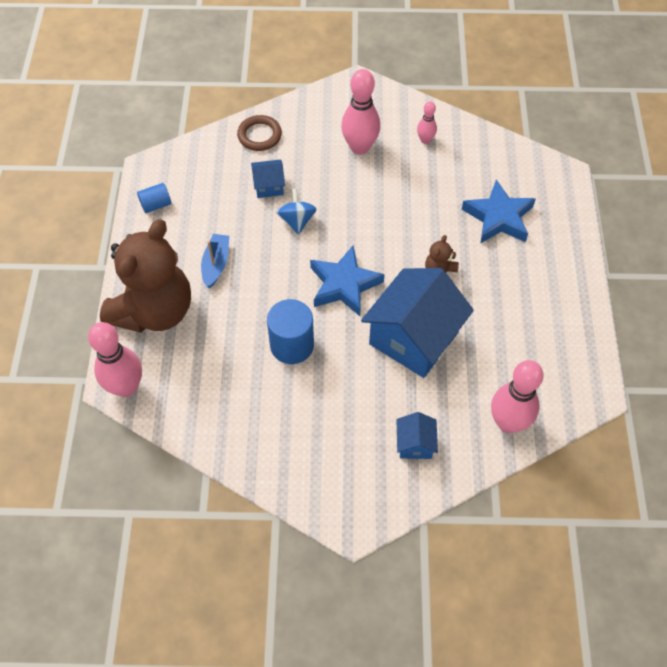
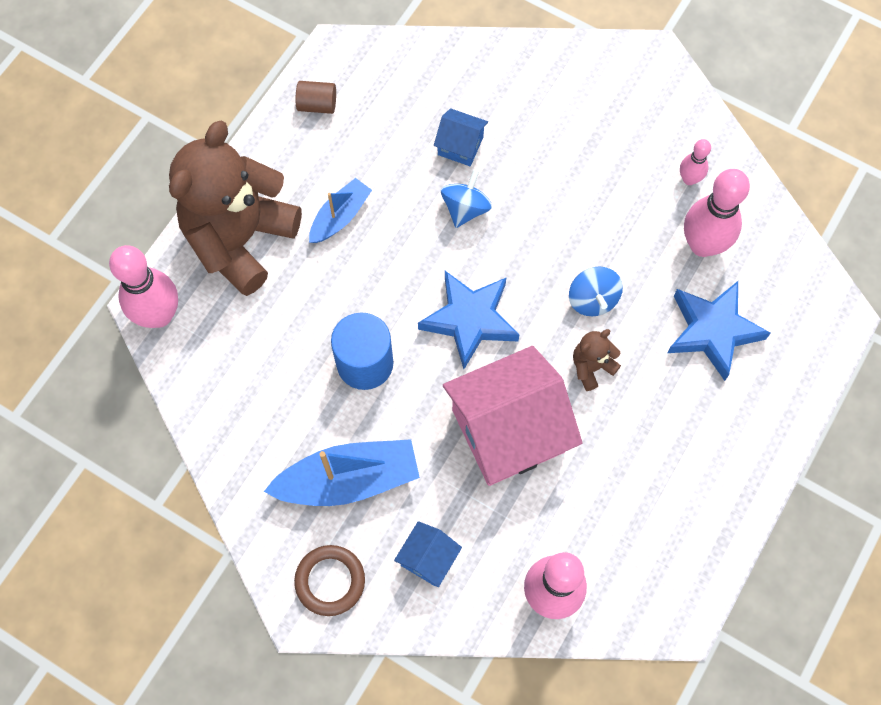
camera: 30 degrees right, 10 degrees up
(154, 311) = (240, 239): brown teddy bear -> brown teddy bear turned 150 degrees clockwise
(156, 205) = (317, 105): blue cylinder -> brown cylinder
(259, 135) = (490, 72): brown ring -> brown ring (330, 581)
(329, 423) = (348, 479): none -> blue boat
(360, 147) = (601, 148): pink bowling pin -> pink bowling pin (702, 244)
(414, 235) = (592, 299): none -> blue spinning top
(414, 338) = (508, 430): blue house -> pink house

